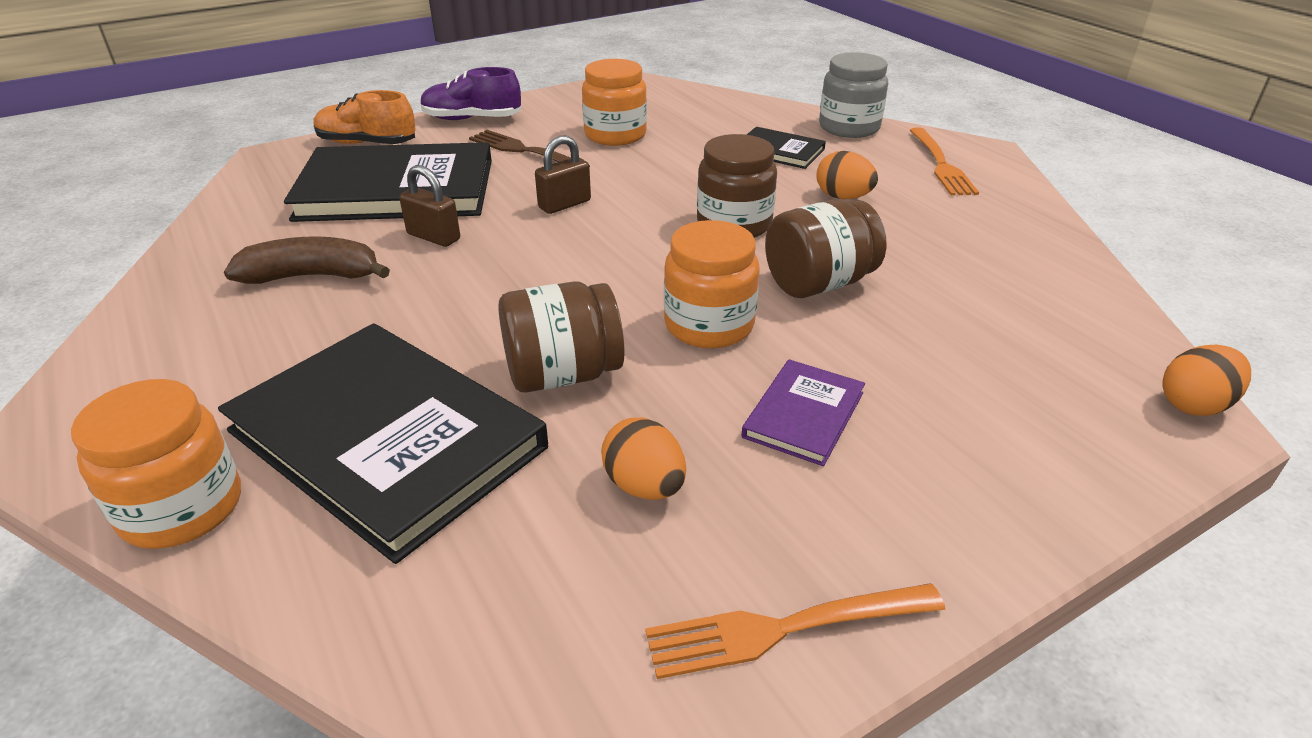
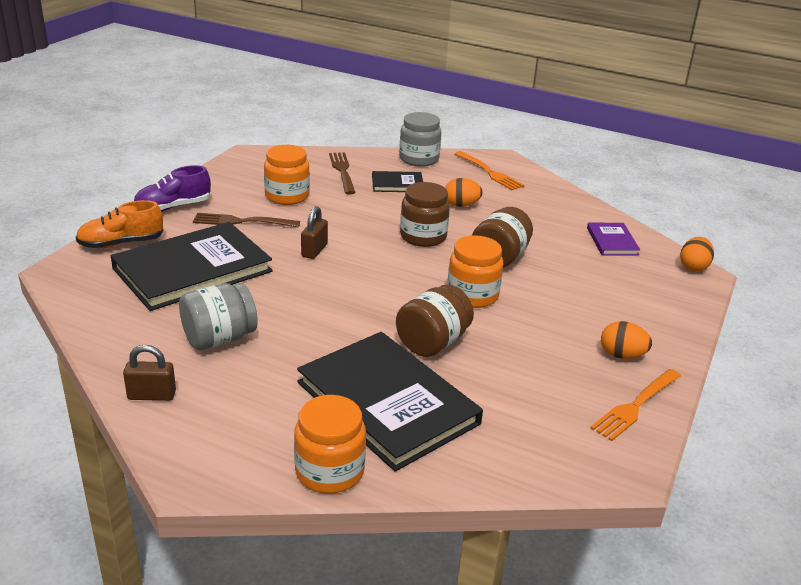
camera: 35 degrees left, 5 degrees down
(313, 276) = (219, 339): brown banana -> grey jar
(387, 439) = (387, 403): black book -> black book turned 45 degrees clockwise
(433, 237) = (261, 293): brown padlock -> brown padlock (151, 395)
(644, 486) = (528, 377): orange egg -> orange egg (622, 355)
(723, 121) = (342, 171): none -> brown fork
(803, 415) = (558, 323): purple book -> purple book (612, 241)

